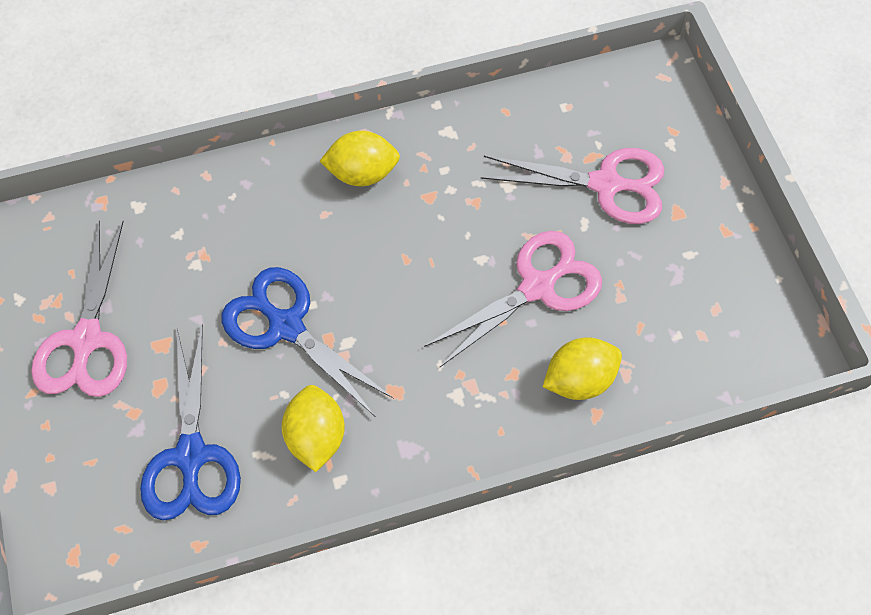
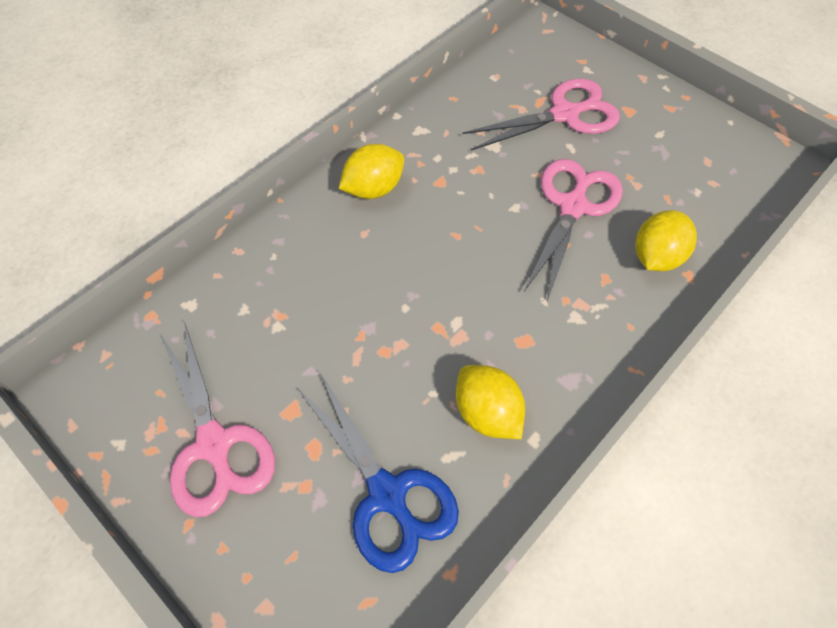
camera: 30 degrees left, 5 degrees down
(286, 326) = (395, 336): blue scissors -> none

